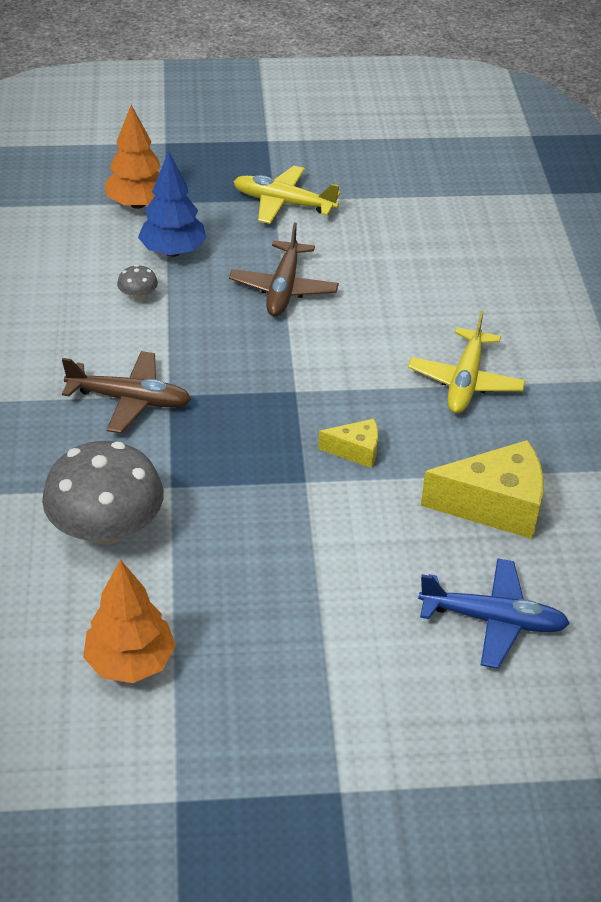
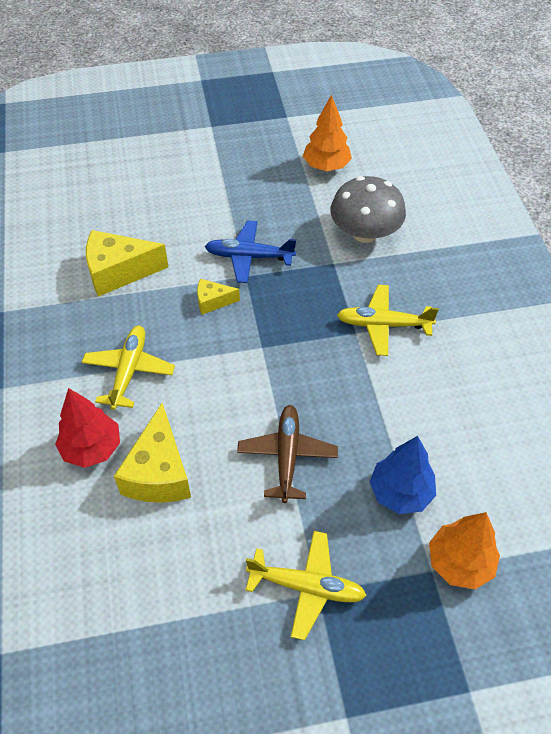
camera: 175 degrees right, 10 degrees up
(130, 400) = (383, 325): brown plane -> yellow plane
(138, 296) = (413, 430): grey mushroom -> none
(423, 288) = (159, 473): none -> yellow cheese
(493, 620) = (128, 204): blue plane -> blue plane (249, 257)
(498, 314) = (92, 448): none -> red tree

